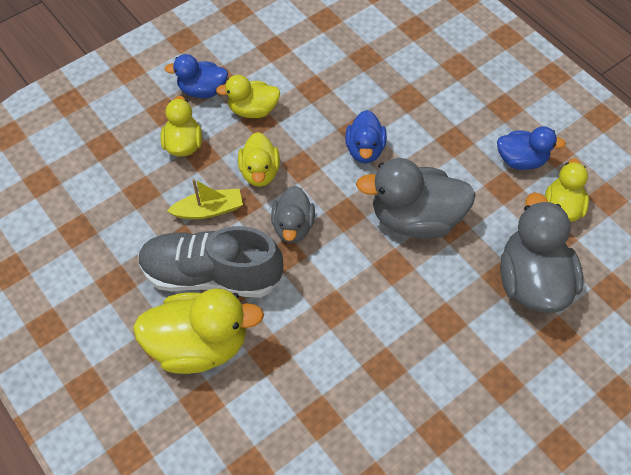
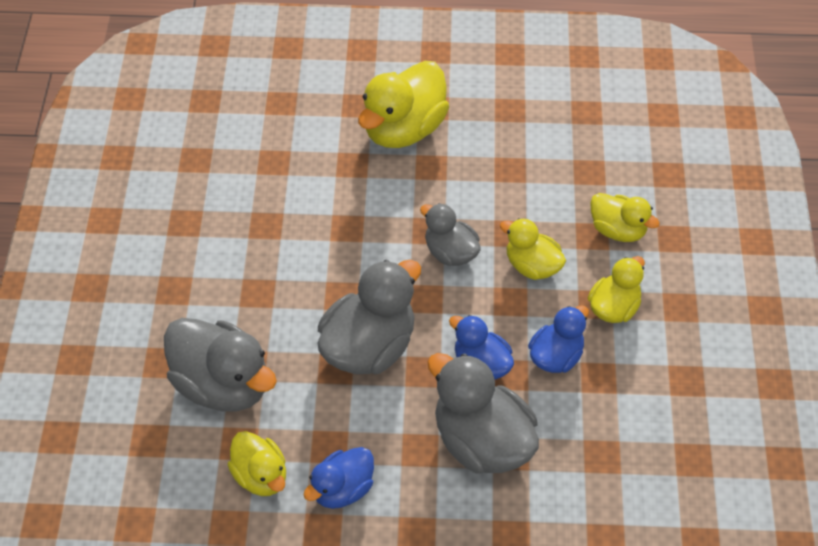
camera: 130 degrees right, 5 degrees down
(202, 90) = (676, 283): blue duck -> blue duck (556, 356)
(209, 210) = (525, 206): yellow boat -> none
(212, 275) = (457, 171): grey shoe -> none
(416, 115) = (482, 441): none -> grey duck

